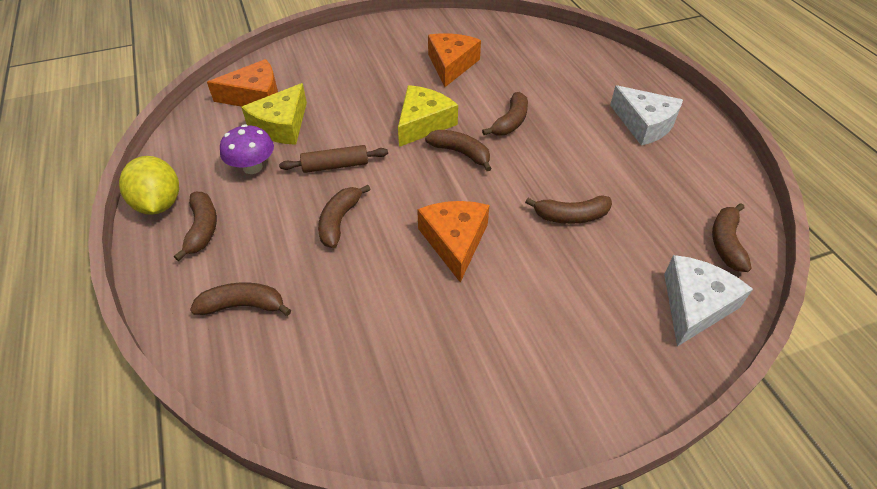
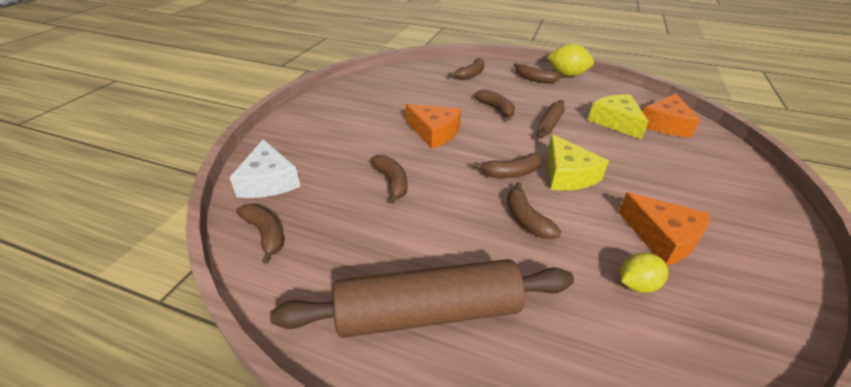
camera: 130 degrees right, 10 degrees down
(252, 167) = (575, 102): purple mushroom -> none
(510, 64) = (637, 284): none -> yellow lemon
(571, 216) = (392, 182): brown banana -> brown banana turned 120 degrees clockwise
(644, 124) = (428, 312): white cheese -> brown rolling pin

